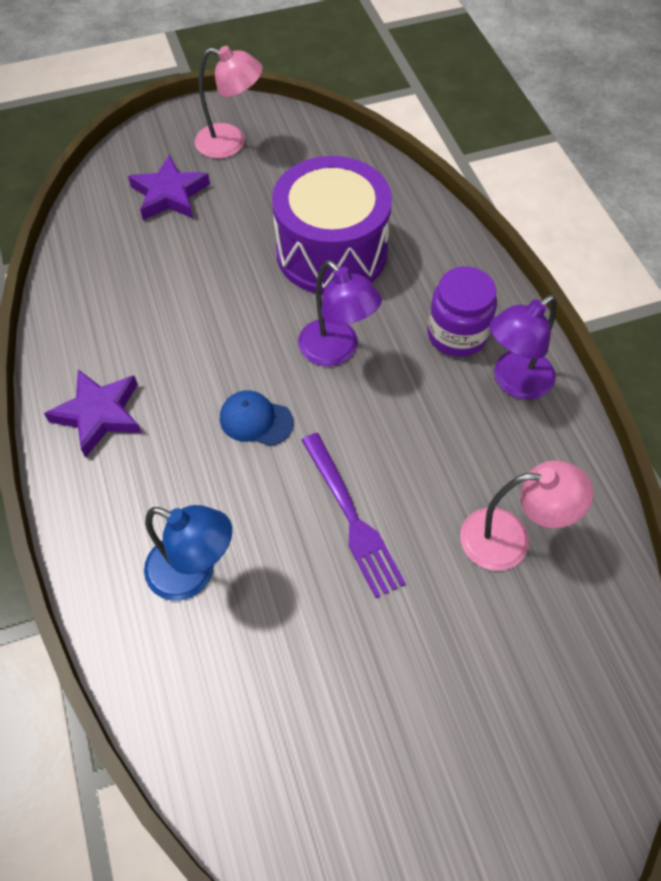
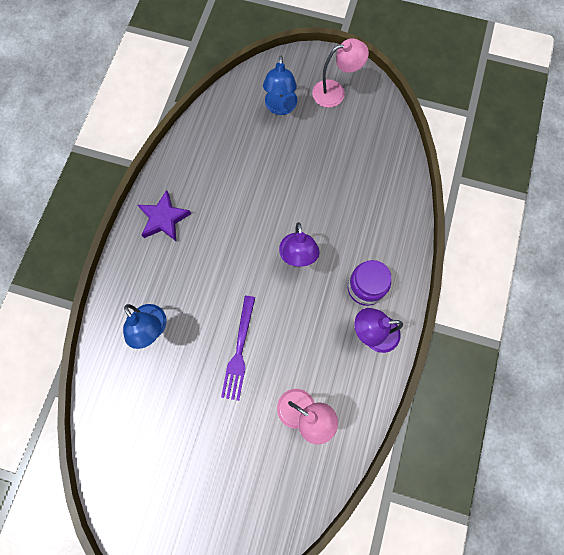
camera: 35 degrees right, 15 degrees up
(170, 194) = (280, 107): purple star -> blue lamp
(231, 143) = (335, 92): pink lamp -> pink lamp turned 60 degrees counterclockwise
(256, 420) = (232, 270): blue cap -> none
(331, 252) = (338, 196): purple drum -> none

